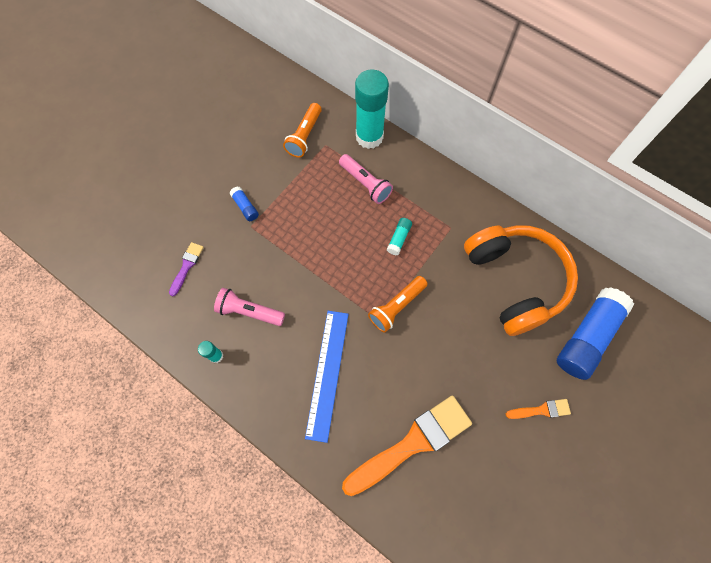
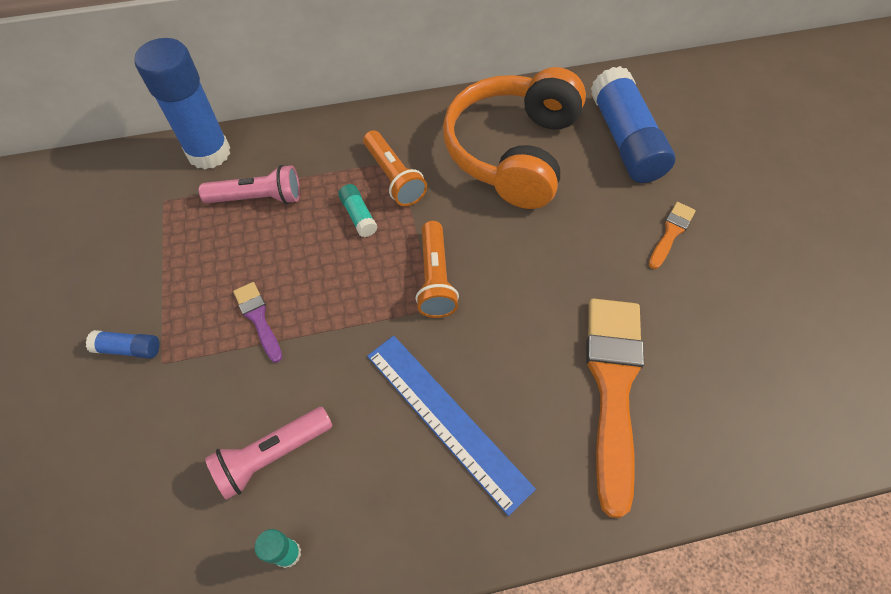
camera: 50 degrees left, 10 degrees down
(187, 266) = (118, 494): purple brush -> purple brush (258, 318)
(304, 136) = (125, 213): orange flashlight -> orange flashlight (394, 177)
(369, 137) = (209, 153): turquoise glue stick -> blue glue stick
(515, 281) = (513, 152): orange headphones -> orange headphones turned 90 degrees counterclockwise

